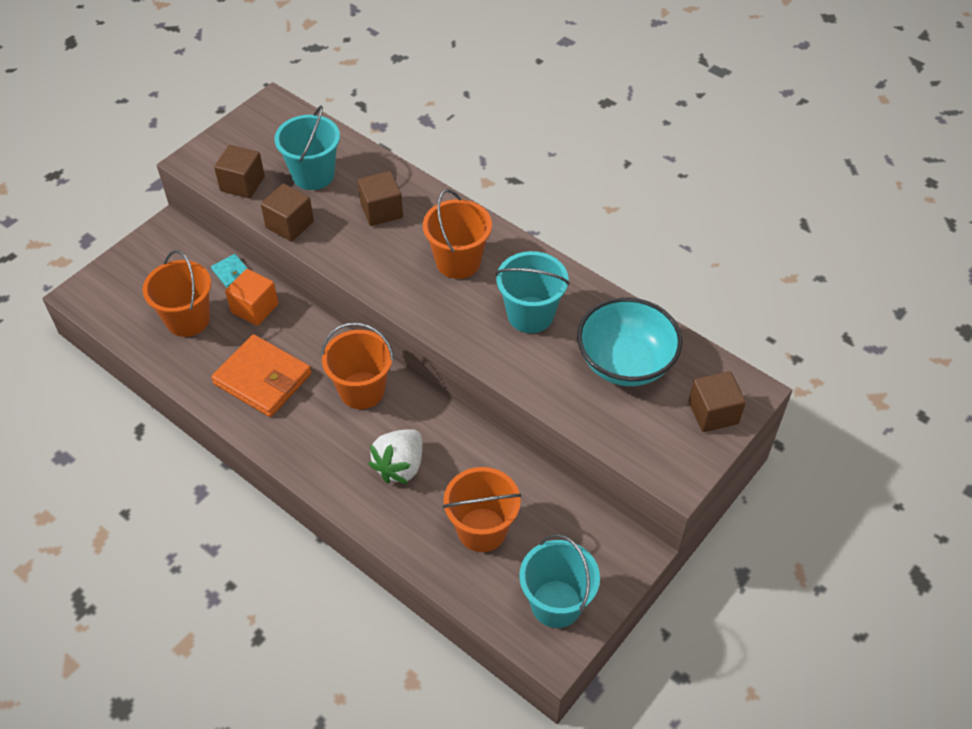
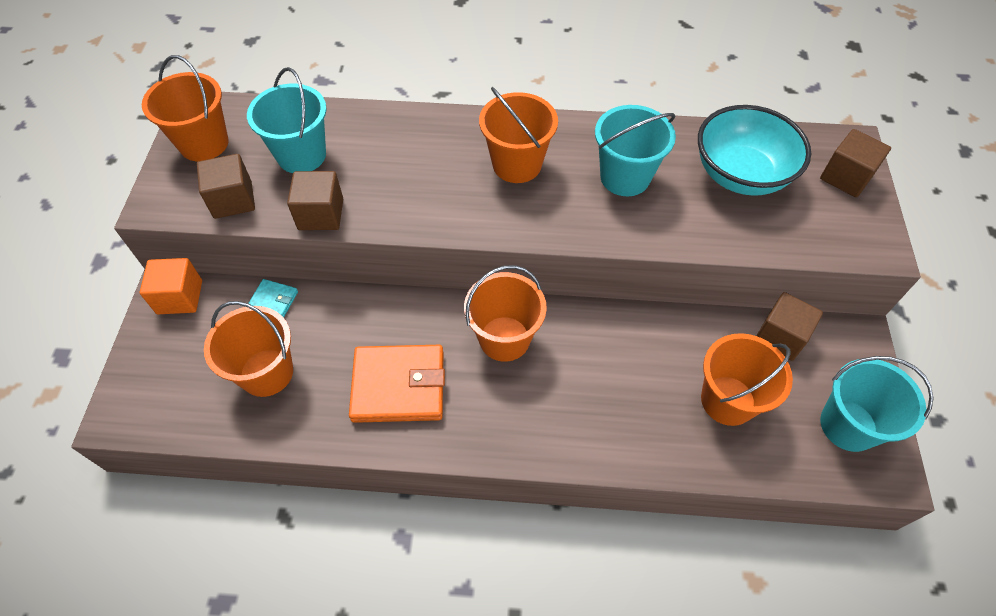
camera: 35 degrees left, 5 degrees up
(255, 308) = (328, 321): orange cube -> orange cube (180, 297)
(257, 132) = (204, 143): none -> orange bucket
(381, 210) = (401, 155): brown cube -> brown cube (780, 336)
(400, 466) = (604, 388): white strawberry -> none

